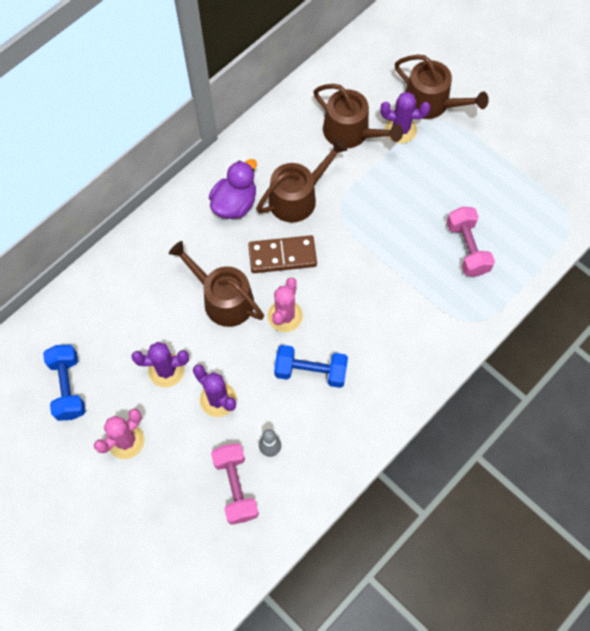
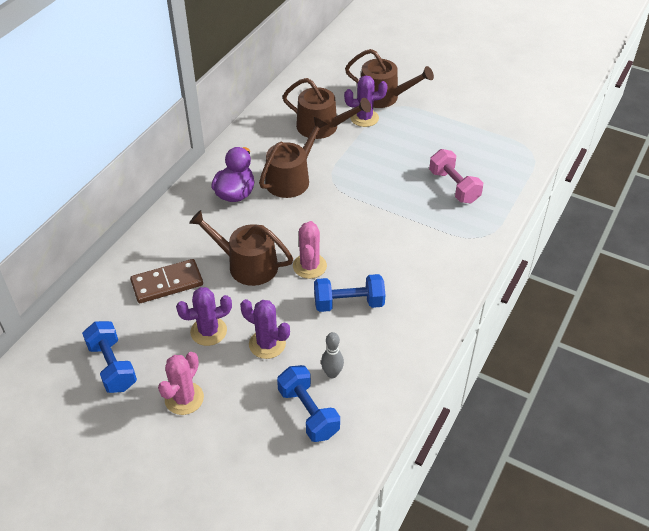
camera: 15 degrees left, 20 degrees down
(235, 487) = (308, 412): pink dumbbell -> blue dumbbell
(282, 256) = (292, 223): brown domino -> brown domino (167, 283)

